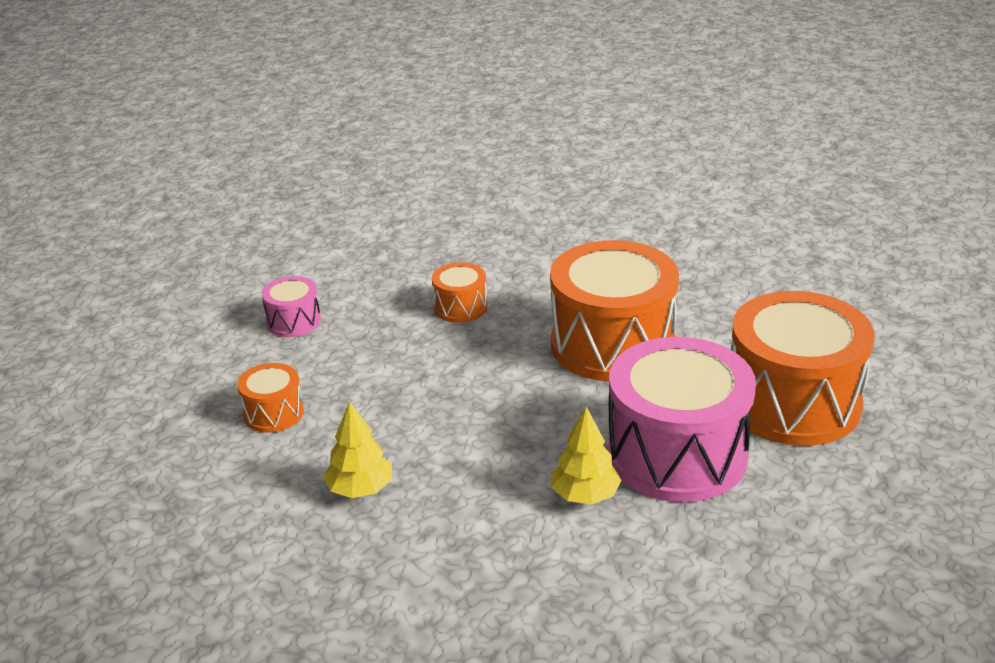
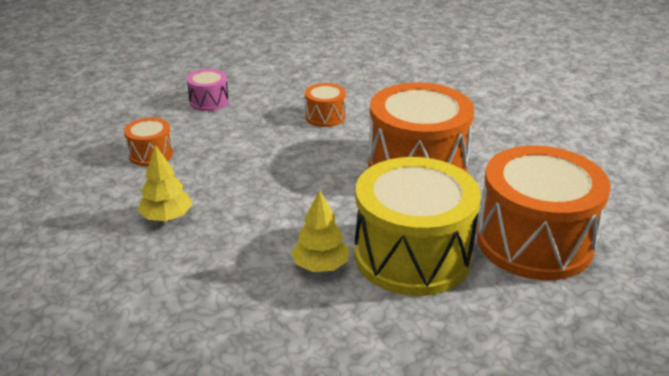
camera: 20 degrees right, 0 degrees up
(677, 455) = (412, 255): pink drum -> yellow drum

